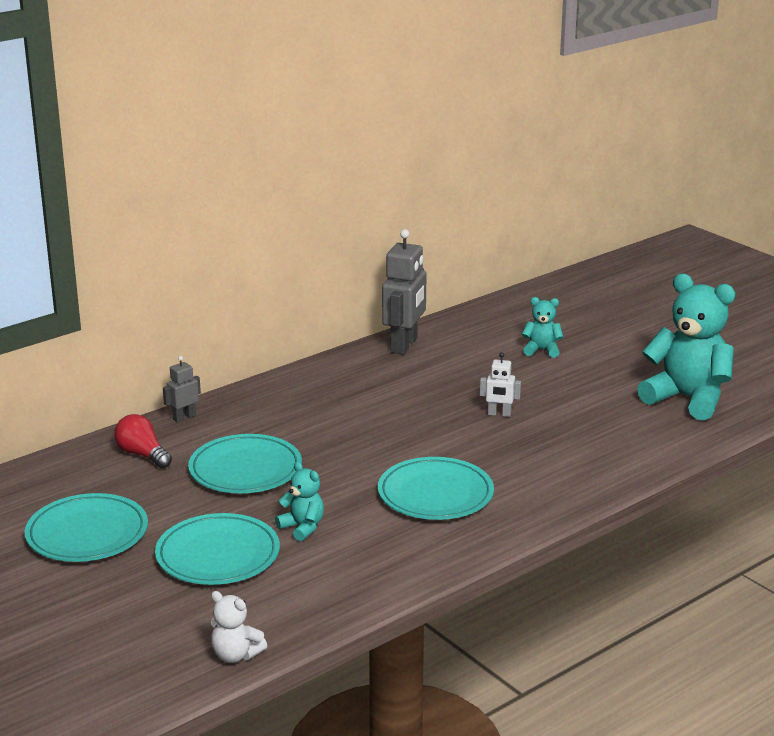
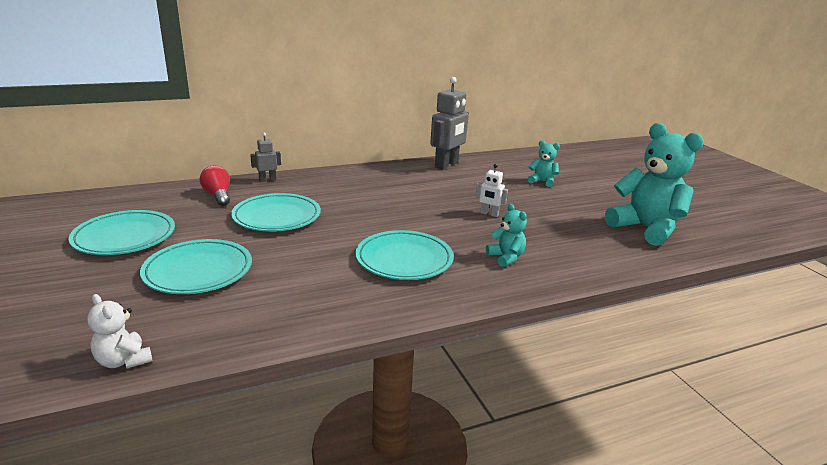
camera: 15 degrees right, 0 degrees up
(302, 527) = (281, 263): turquoise teddy bear -> turquoise teddy bear (506, 257)

